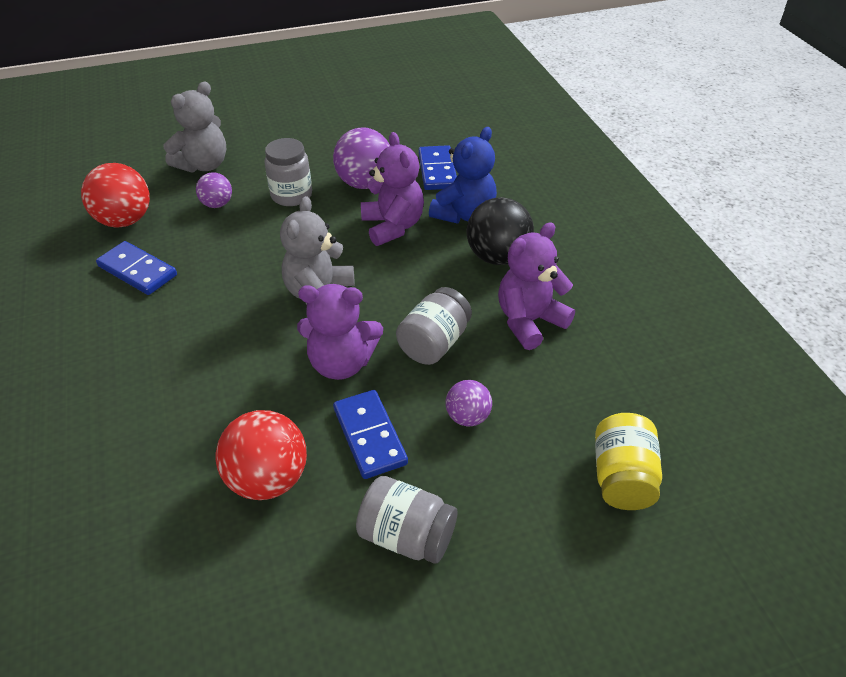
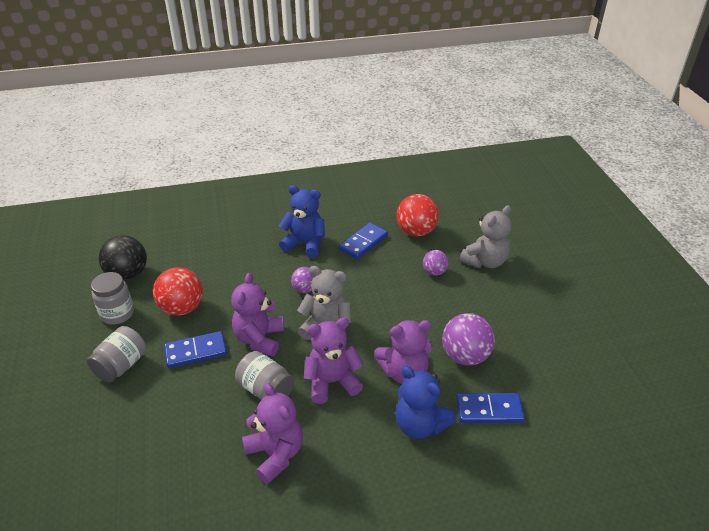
camera: 95 degrees right, 5 degrees down
(123, 337) = (305, 244): none -> blue teddy bear
(203, 165) = (485, 261): grey teddy bear -> grey teddy bear turned 90 degrees counterclockwise
(291, 195) = (446, 311): grey jar -> grey jar (117, 314)
(414, 283) = (332, 382): none -> purple teddy bear
(467, 417) = (194, 402): purple ball -> purple ball (305, 289)
(497, 257) = (358, 443): black ball -> black ball (128, 275)
(622, 477) = (112, 486): yellow jar -> none

